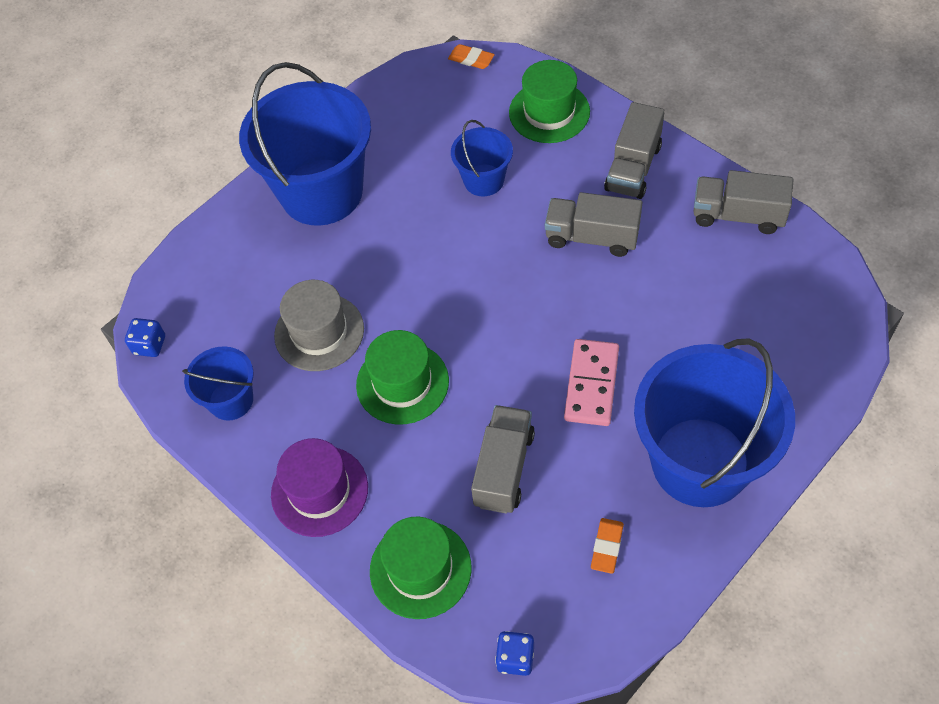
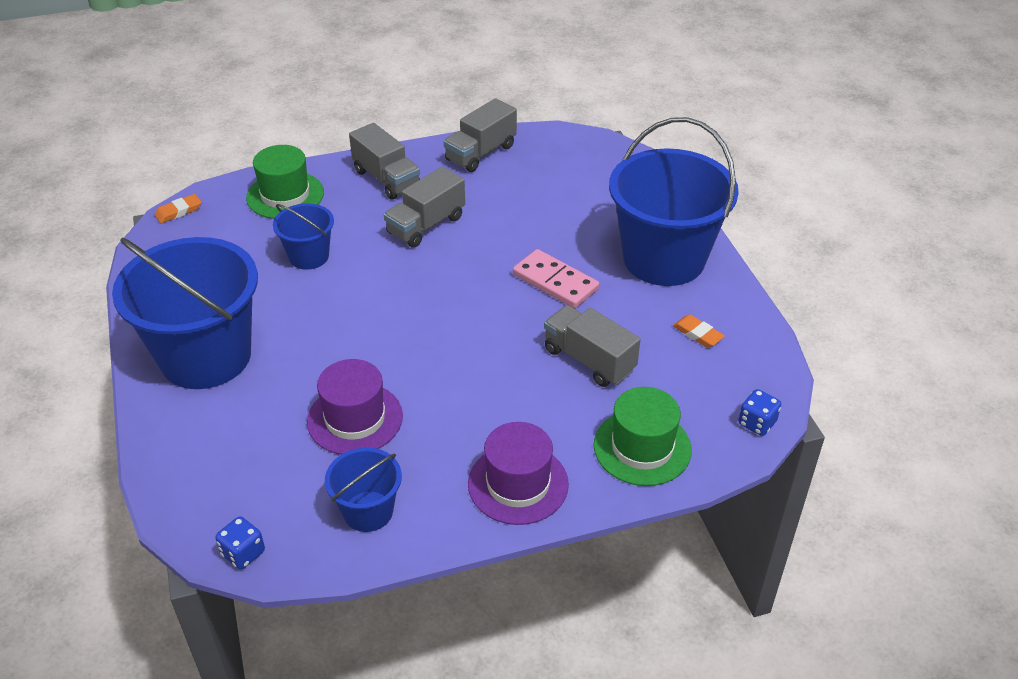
camera: 65 degrees left, 15 degrees down
(319, 332) = (355, 419): grey hat -> purple hat
(402, 383) = (458, 386): green hat -> none

